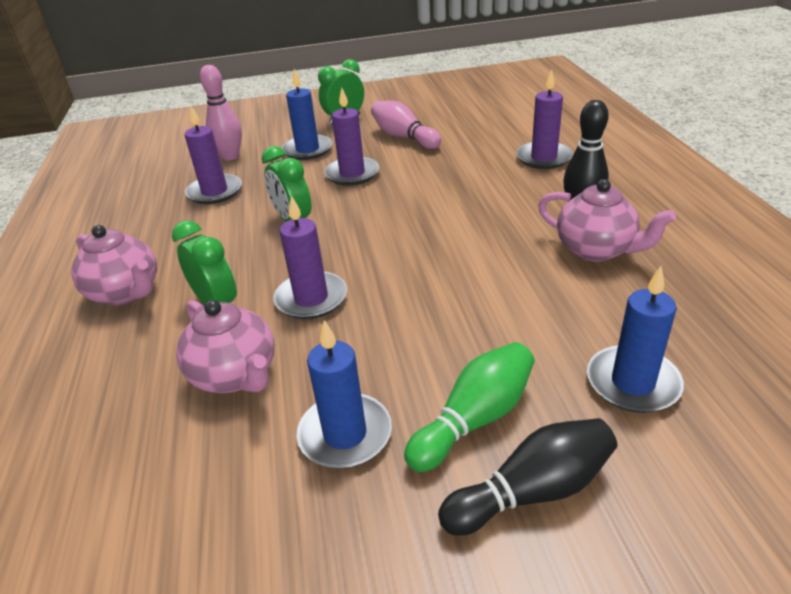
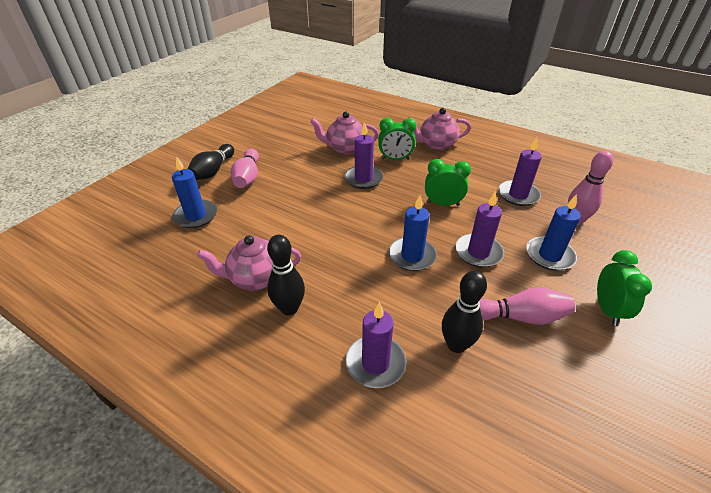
camera: 130 degrees right, 5 degrees up
(345, 434) = (285, 155): blue candle -> blue candle (412, 256)
(472, 144) = (456, 345): none -> black bowling pin
(475, 419) = (248, 177): green bowling pin -> pink bowling pin

